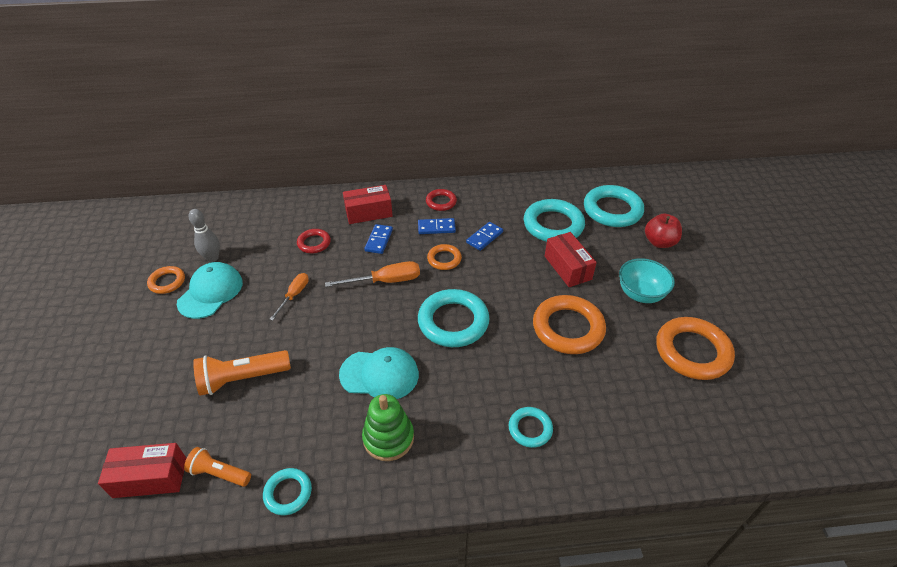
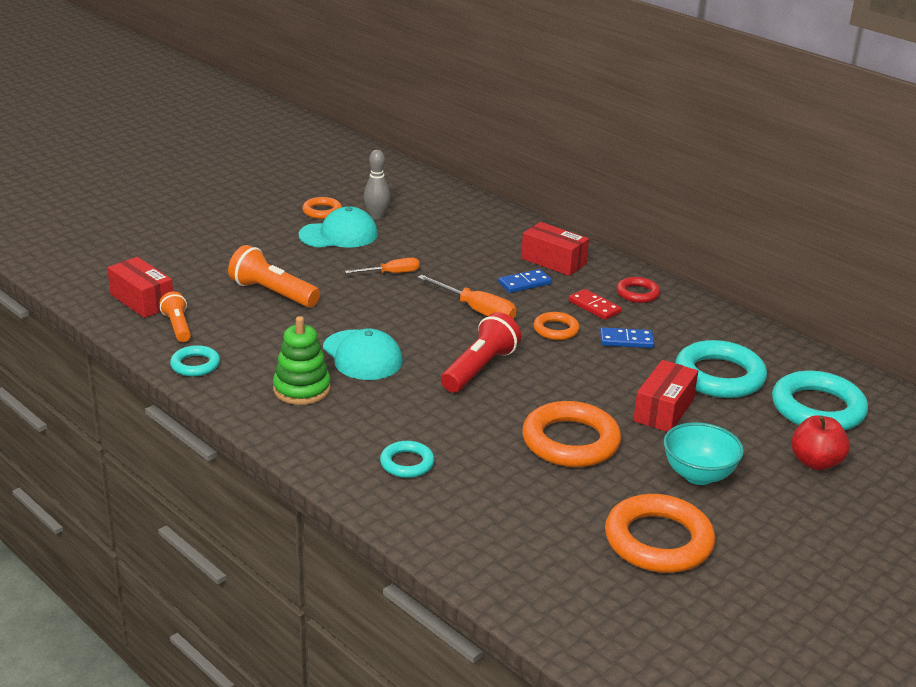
camera: 50 degrees right, 15 degrees down
(314, 243) = (467, 253): red ring -> none
(436, 227) = (594, 307): blue domino -> red domino
(453, 322) = (479, 368): turquoise ring -> red flashlight

